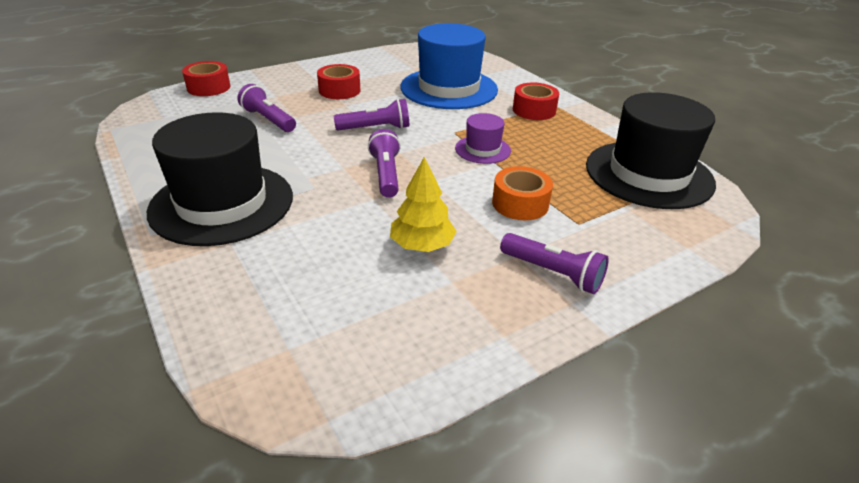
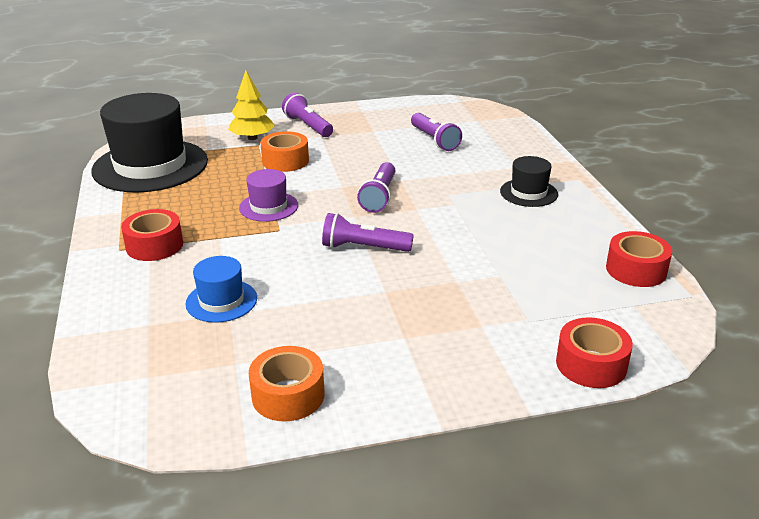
camera: 160 degrees left, 5 degrees down
(222, 203) = (528, 193): black hat -> black hat, size x0.47
(268, 120) = (491, 280): purple flashlight -> purple flashlight (434, 140)
(339, 90) = (383, 322): red tape -> red tape (636, 270)
(376, 62) = (288, 395): none -> orange tape
(422, 245) = (380, 148): yellow tree -> yellow tree (252, 138)
(449, 88) = (221, 301): blue hat -> blue hat, size x0.47

